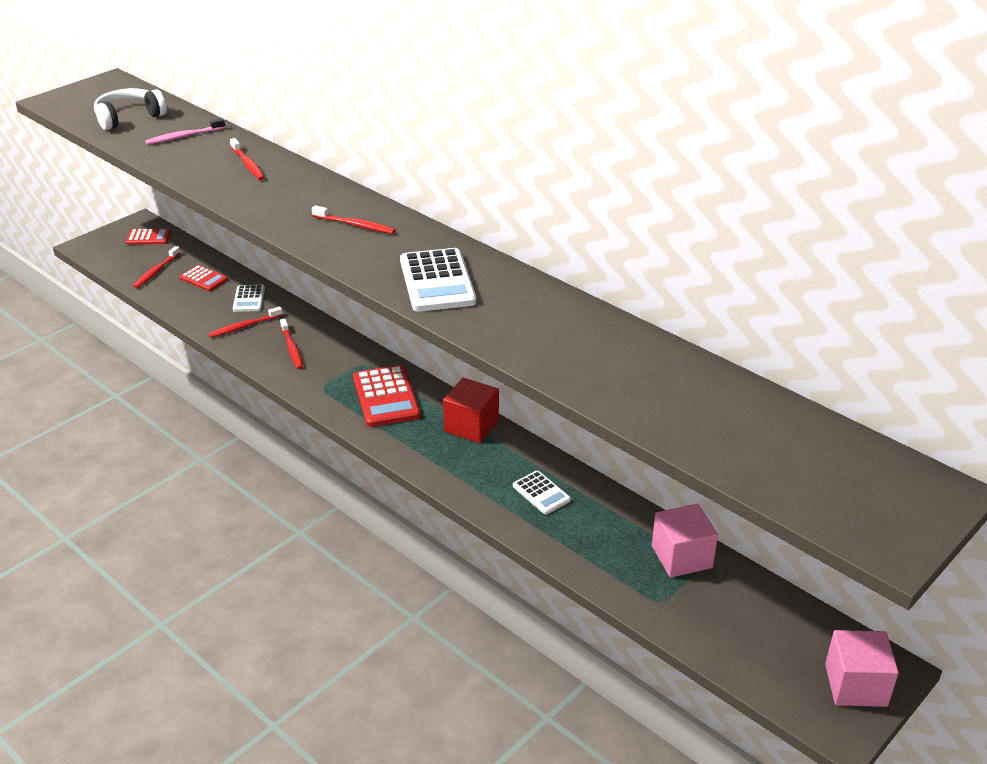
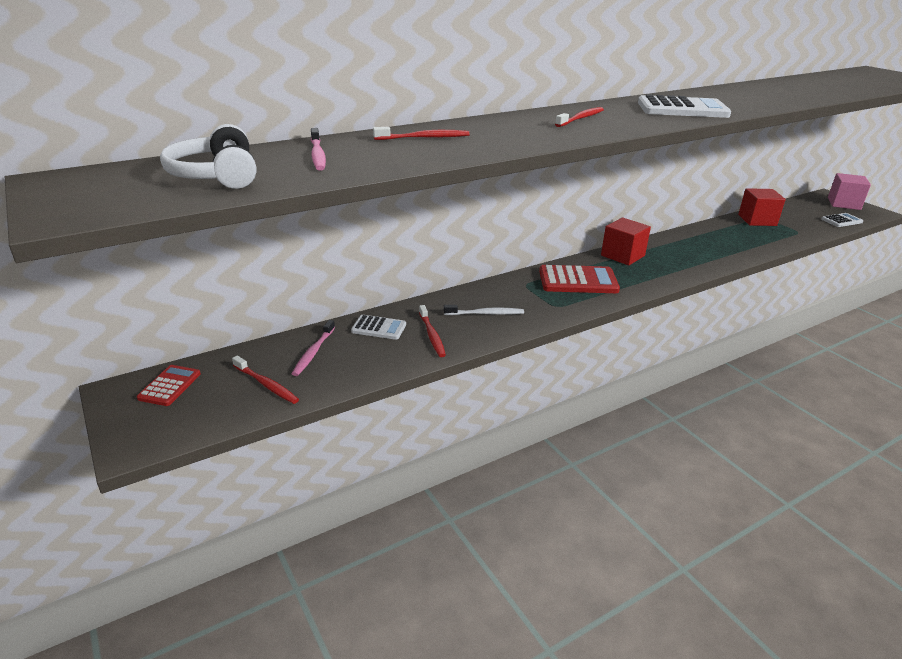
camera: 75 degrees left, 5 degrees down
(204, 279) = (313, 352): red calculator -> pink toothbrush
(292, 348) = (485, 314): red toothbrush -> white toothbrush
(541, 493) = (701, 245): white calculator -> white calculator (841, 221)
(681, 557) = (757, 220): pink cube -> red cube

